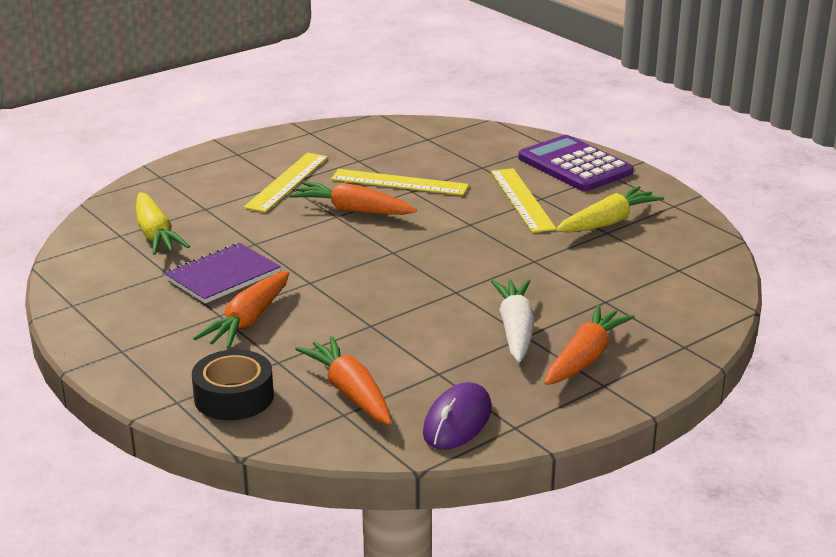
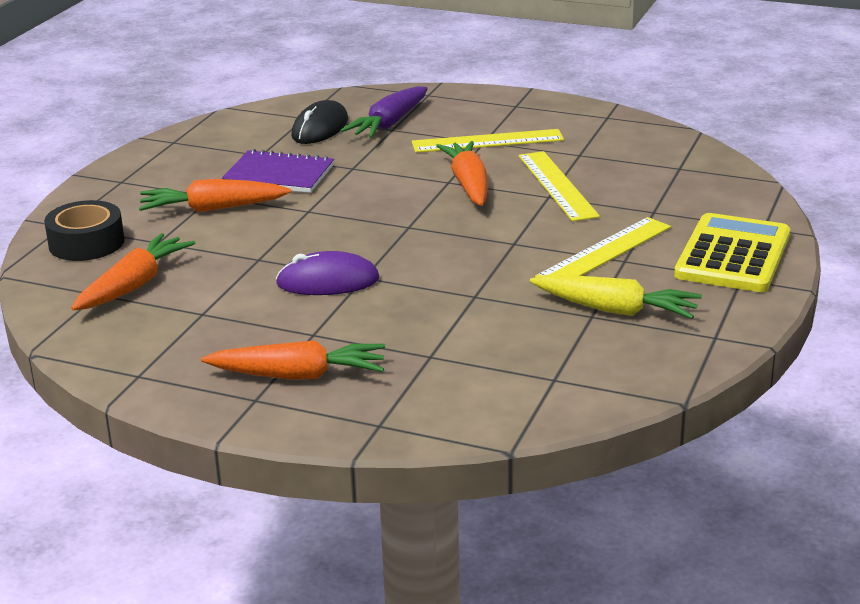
camera: 60 degrees right, 0 degrees up
(155, 235) = (320, 128): yellow carrot -> black mouse
(193, 206) = (389, 124): none -> purple carrot
(457, 421) = (125, 345): purple mouse -> purple mouse (328, 281)
(515, 330) = (318, 326): white carrot -> none
(575, 165) = (733, 255): purple calculator -> yellow calculator

